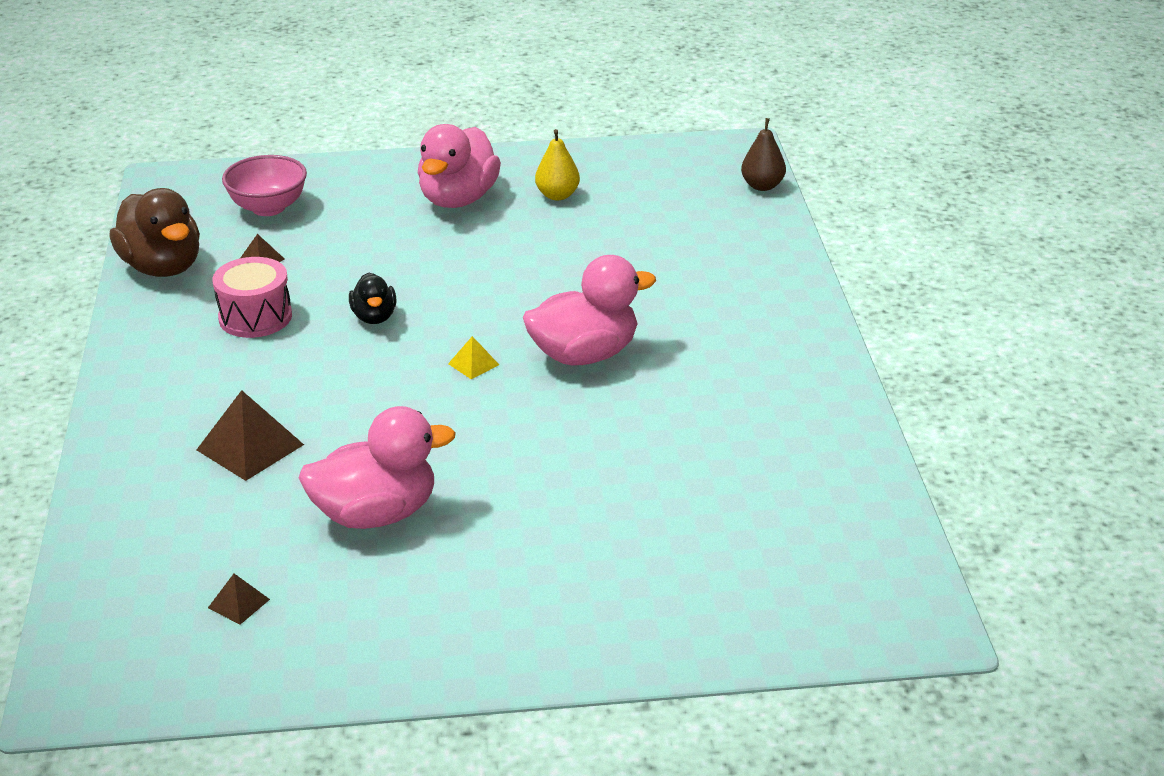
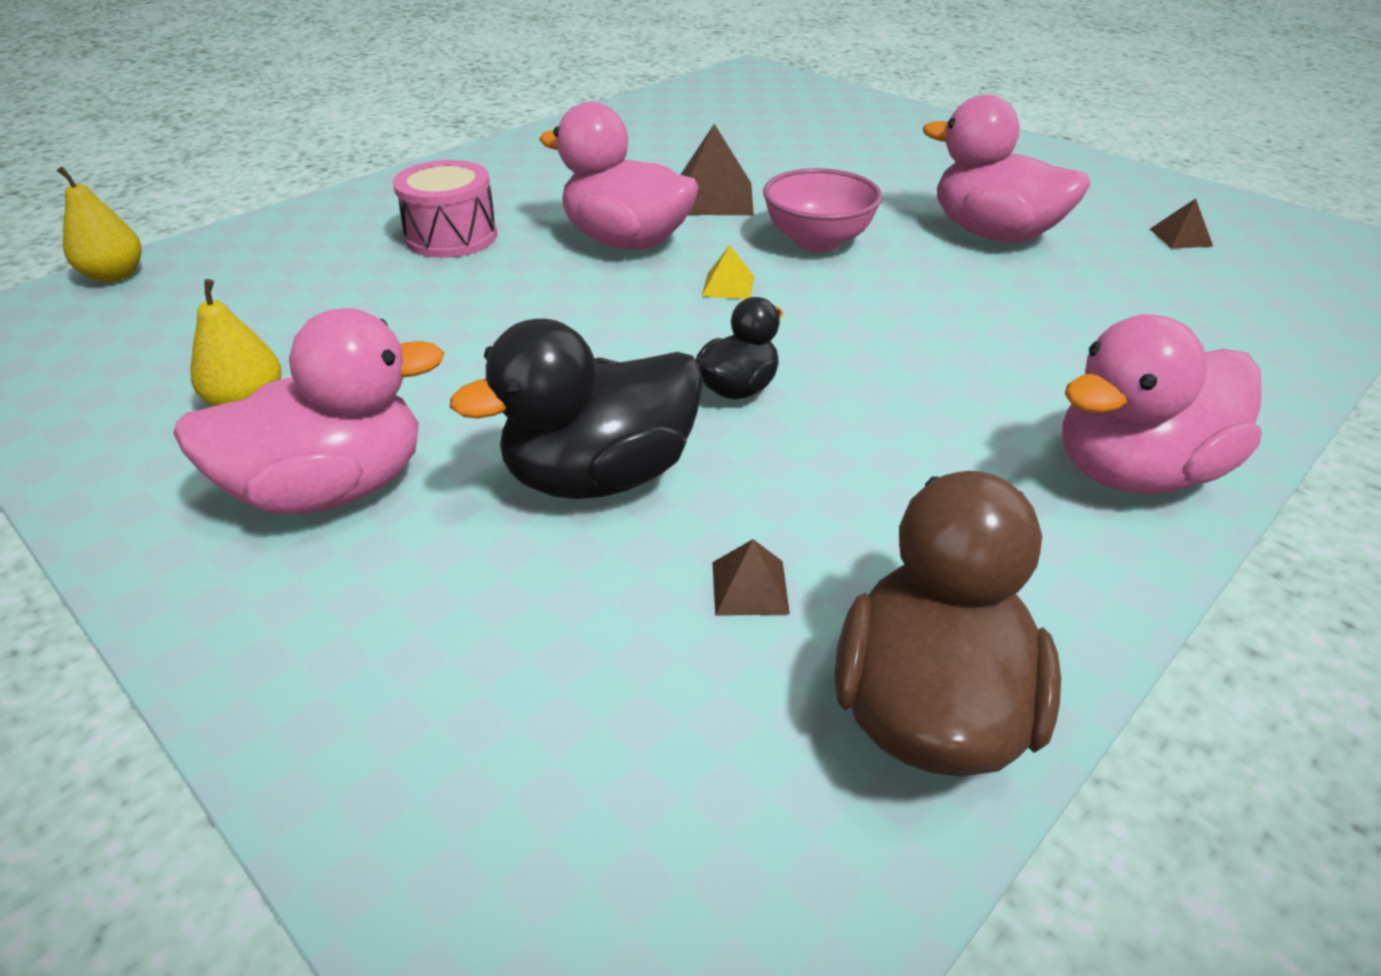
camera: 130 degrees left, 5 degrees up
(148, 386) = (1134, 471): none -> pink duck
(250, 447) = (1058, 335): brown pyramid -> brown pyramid (712, 198)
(255, 317) = (881, 484): pink drum -> pink drum (451, 237)
(268, 208) = (570, 721): pink bowl -> pink bowl (817, 241)
(371, 256) = (600, 476): none -> black duck
(762, 186) = (115, 275): brown pear -> yellow pear

